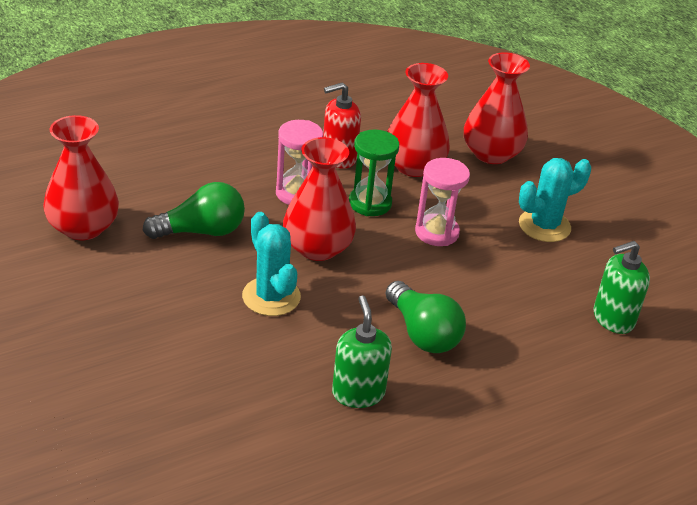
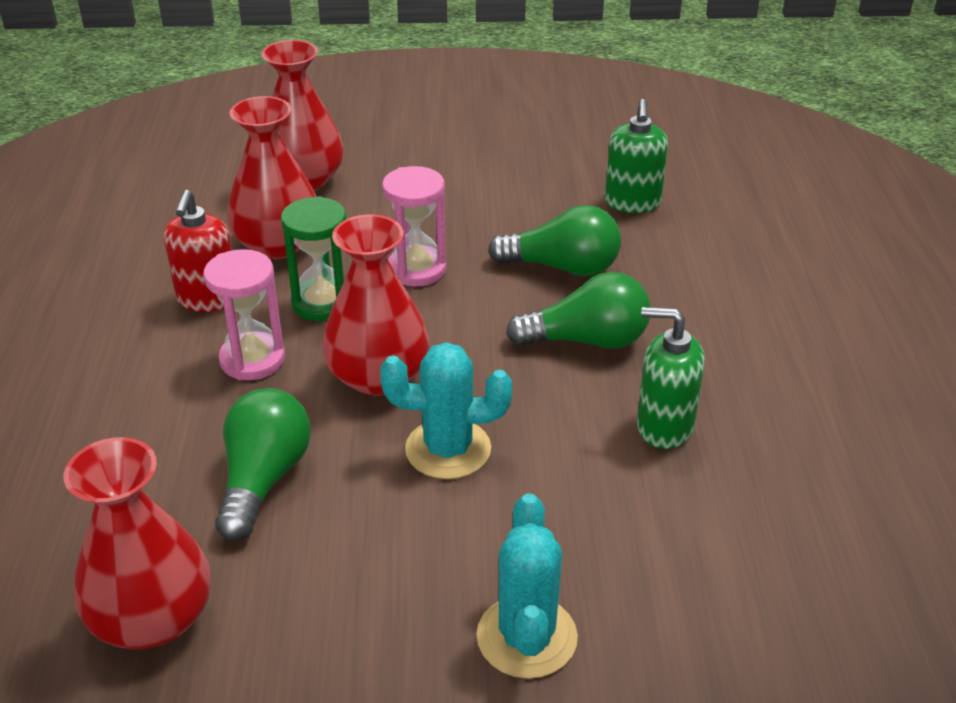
camera: 60 degrees left, 0 degrees up
(497, 301) = (562, 267): none -> green light bulb
(544, 226) = (459, 191): turquoise cactus -> turquoise cactus (526, 637)

